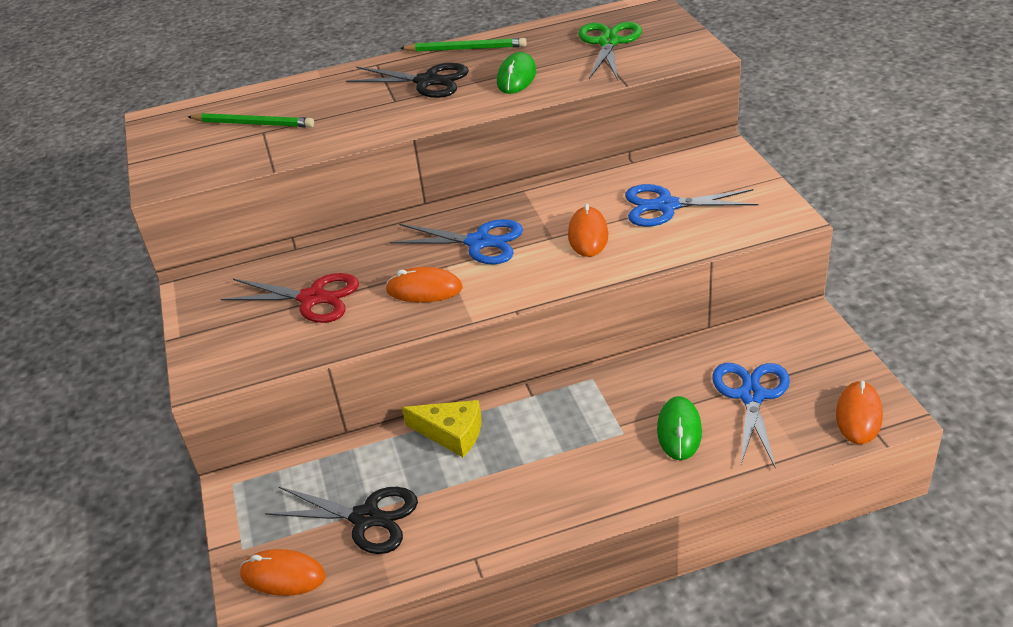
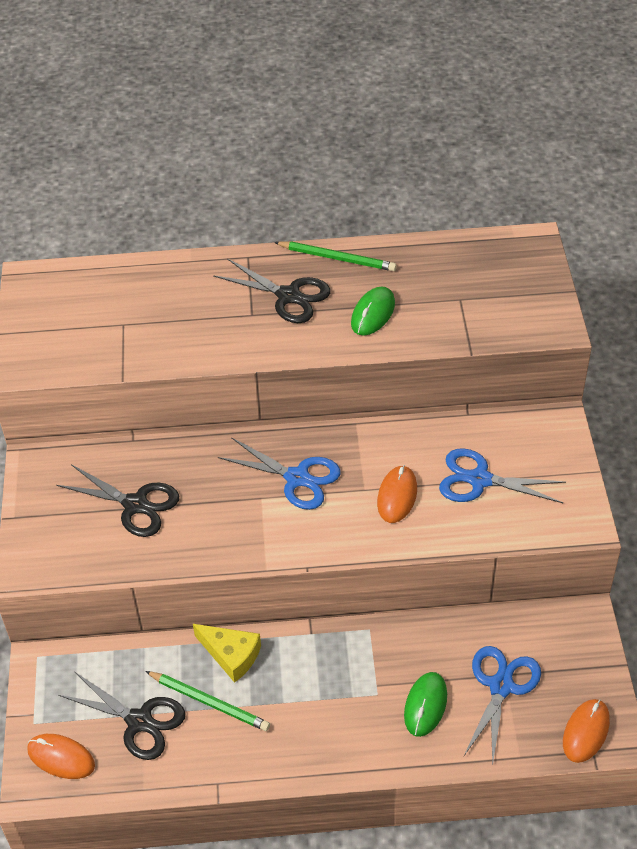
camera: 10 degrees right, 10 degrees up
(253, 124) = (117, 311): green pencil -> green pencil (209, 702)
(312, 298) = (135, 505): red scissors -> black scissors
(424, 289) = (234, 521): orange mouse -> none
(608, 42) = (475, 287): green scissors -> none

